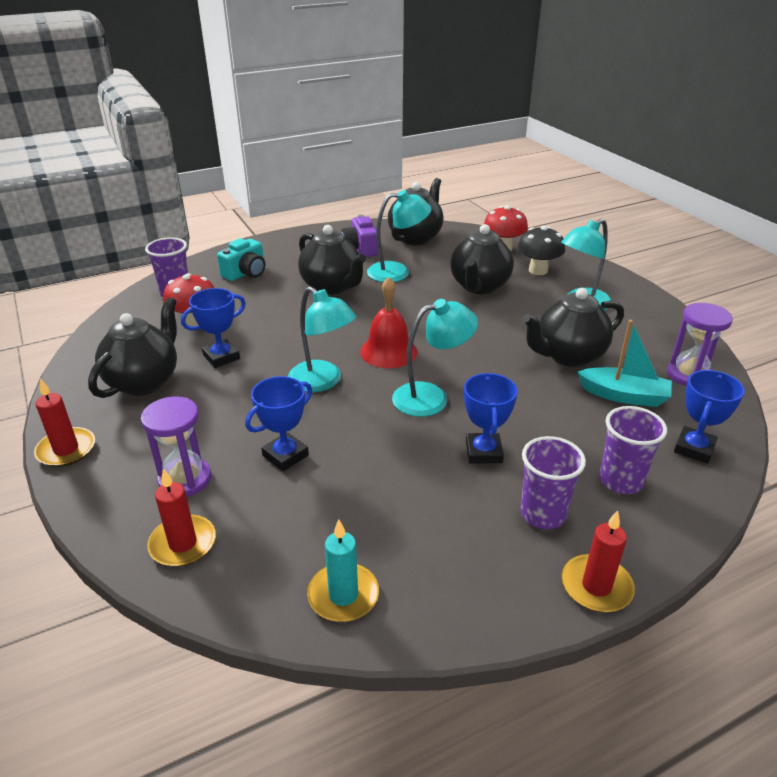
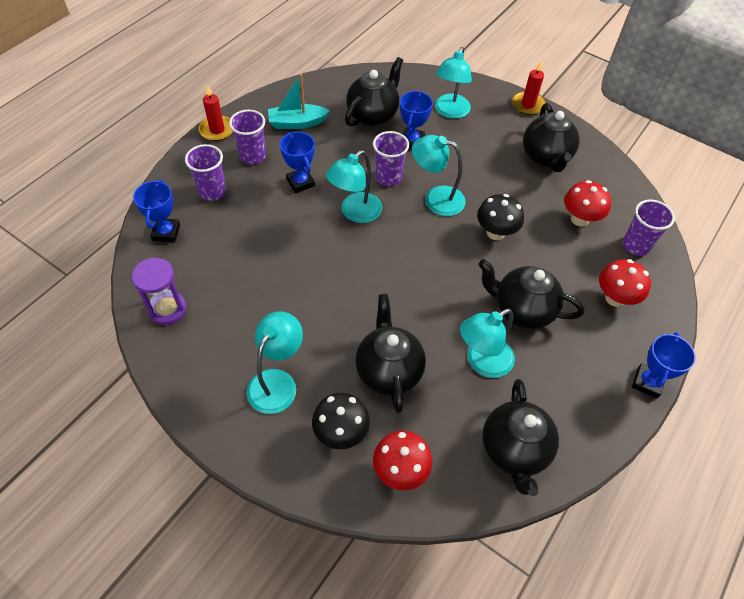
camera: 150 degrees right, 20 degrees up
(183, 543) = (418, 86): red candle -> none
(185, 479) = (450, 112): purple hourglass -> turquoise lamp
(221, 357) = (522, 194): blue trophy -> blue trophy (647, 382)
(246, 273) = (615, 298): turquoise camera -> red mushroom
(292, 337) = (495, 233): none -> black mushroom
(343, 595) = (330, 91): turquoise candle -> none
(359, 421) = (388, 177): none -> purple cup
(360, 248) = (553, 394): purple camera -> none
(388, 351) = (413, 245): red bell -> none
(568, 356) = (271, 295): black teapot -> black teapot (373, 115)
(624, 396) = (218, 265): turquoise boat -> turquoise boat (297, 123)

